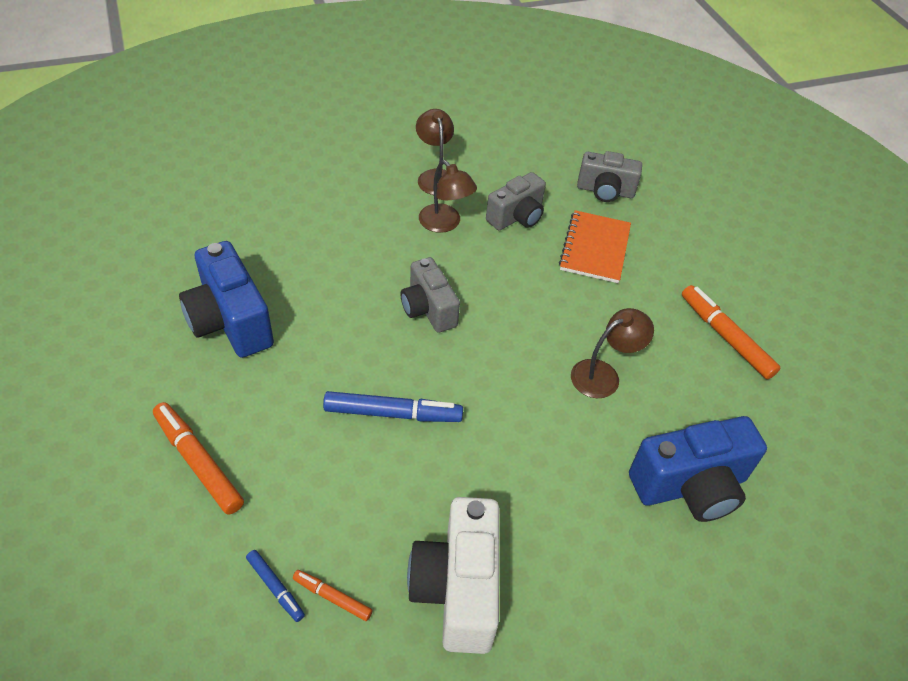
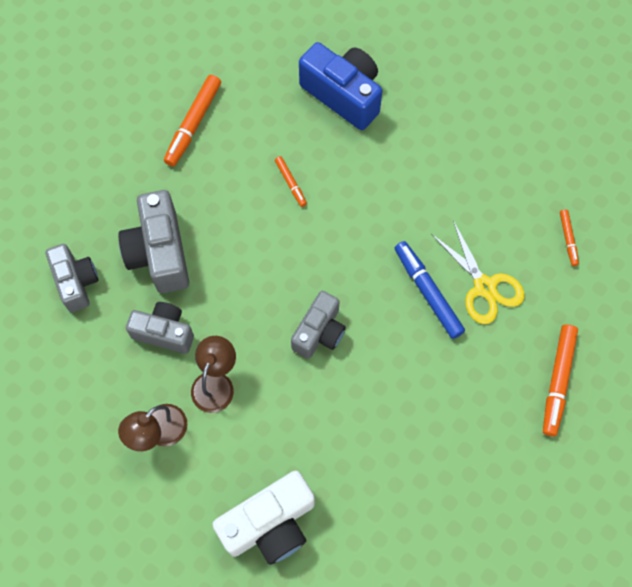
camera: 120 degrees left, 20 degrees up
(230, 321) = (441, 462): blue camera -> none
(275, 587) = (588, 272): blue marker -> none
(354, 467) = (484, 287): none -> yellow scissors
(458, 588) = (510, 180): white camera -> white camera (270, 524)
(595, 248) = (159, 253): orange notebook -> grey camera
(603, 374) = (290, 183): brown lamp -> orange marker

